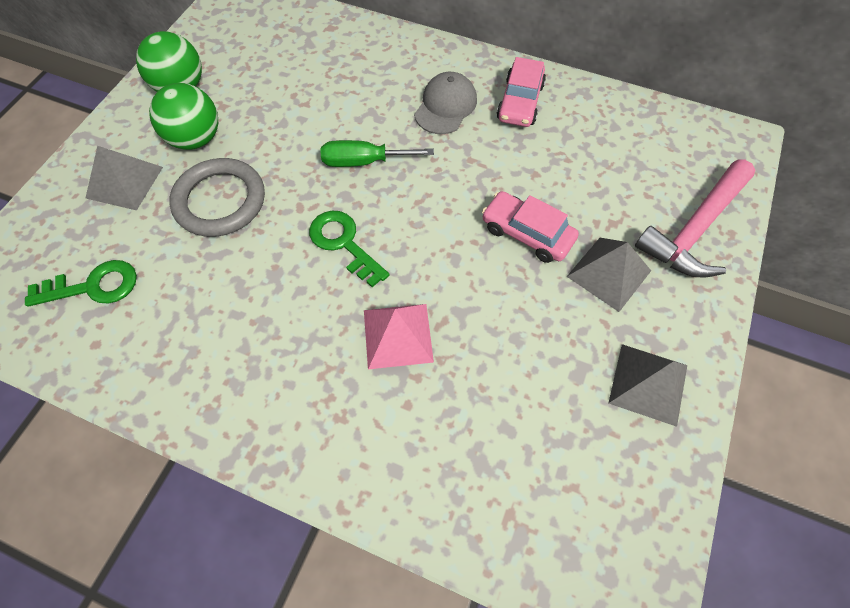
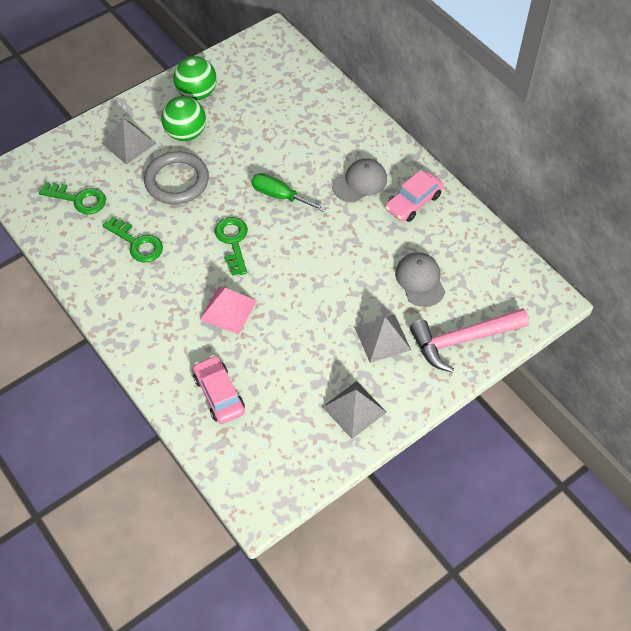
camera: 30 degrees right, 5 degrees down
(215, 307) = (137, 243): none -> green key
(527, 233) = (350, 289): pink car -> pink car (219, 394)
(595, 184) = (420, 280): none -> grey cap

